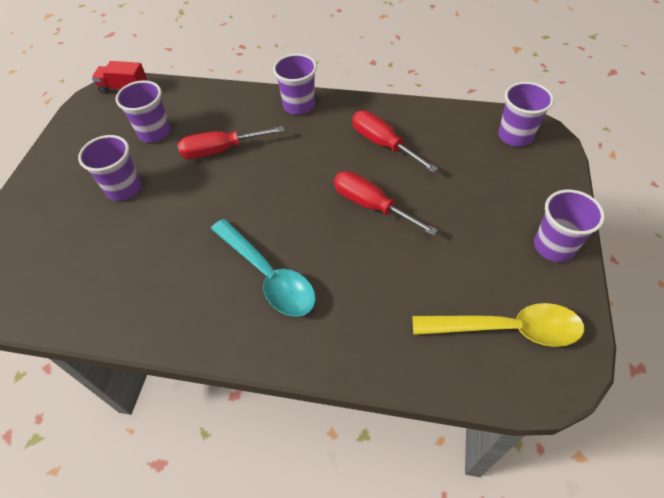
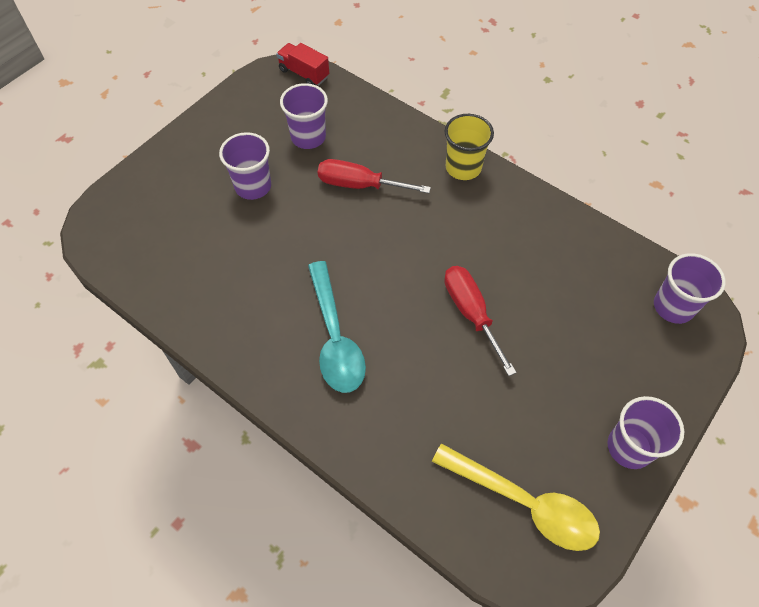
camera: 25 degrees right, 5 degrees up
(299, 105) = (463, 167): purple cup -> yellow cup
(383, 144) = (524, 251): red screwdriver -> none

